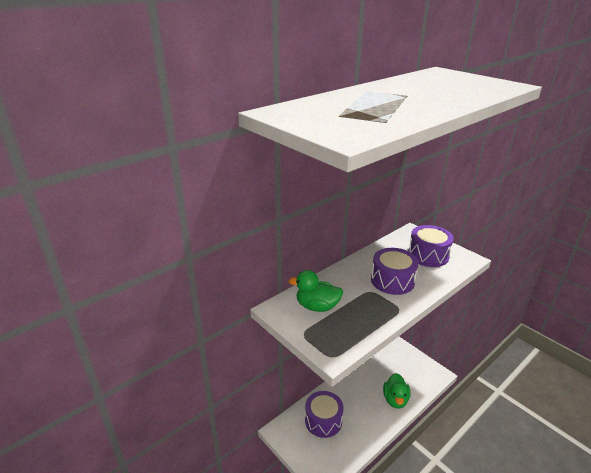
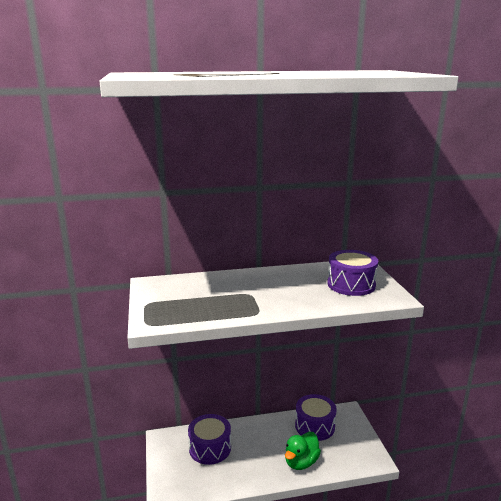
camera: 30 degrees right, 10 degrees down
(317, 306) = (184, 290): green duck -> none
(392, 280) = (282, 292): purple drum -> purple drum (315, 426)

